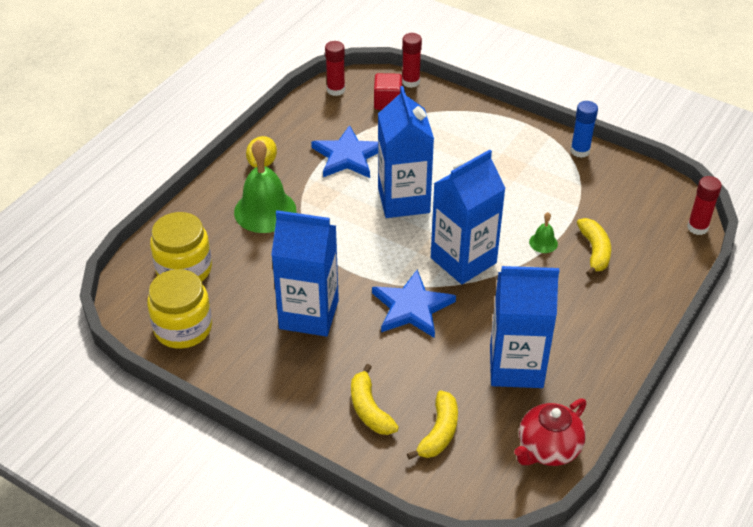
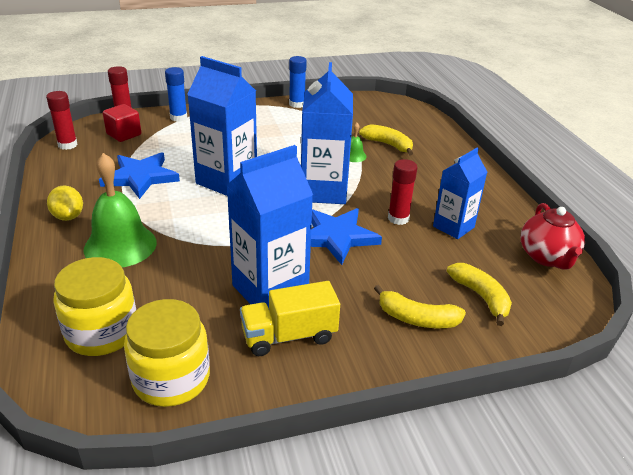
camera: 50 degrees left, 10 degrees down
(276, 354) = (289, 336): none -> yellow truck
(453, 107) = (178, 117): none -> blue glue stick
(516, 367) = (453, 227): blue carton -> blue carton, size x0.63
(697, 227) = (416, 108): red glue stick -> red glue stick (398, 218)

